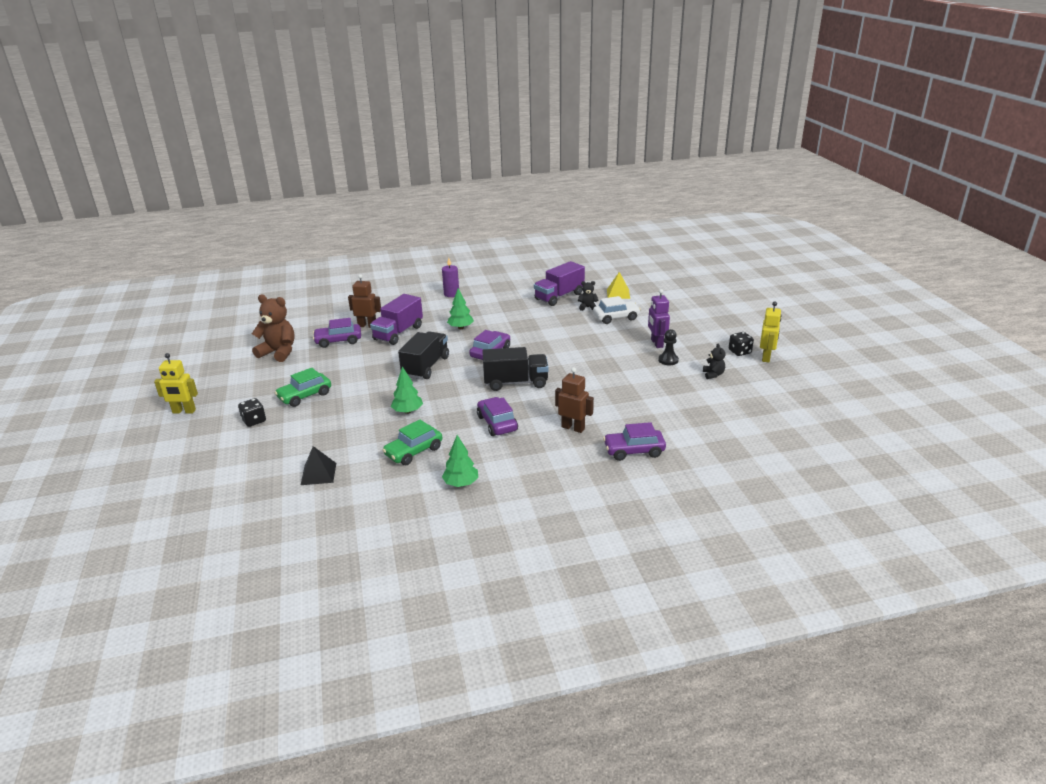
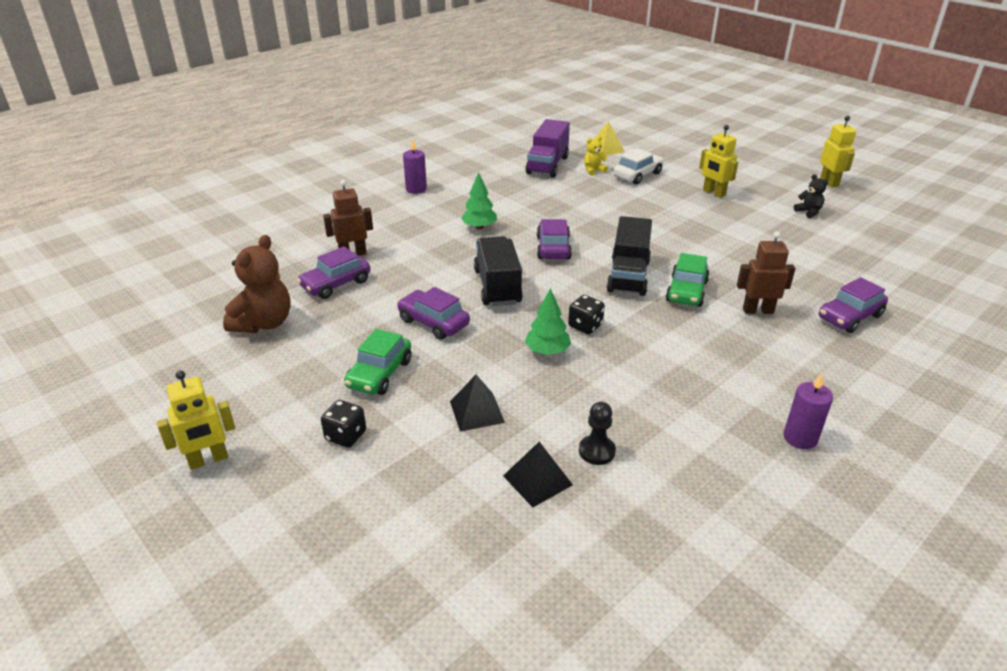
camera: 30 degrees left, 5 degrees up
(278, 352) = (264, 323): brown teddy bear -> brown teddy bear turned 120 degrees clockwise
(330, 430) = (477, 411): none -> black pyramid
(398, 333) = (407, 253): purple truck -> none
(413, 451) = (622, 402): green car -> green car (686, 291)
(461, 484) = (730, 423): green tree -> none
(491, 505) = (800, 438): none -> purple candle
(497, 423) = (671, 331): purple car -> purple car (433, 322)
(515, 382) = (628, 276): black truck -> black truck turned 135 degrees clockwise
(587, 307) = (593, 170): black teddy bear -> yellow teddy bear
(656, 343) = (714, 193): purple robot -> yellow robot
(668, 360) = (748, 208): black pawn -> black pawn (596, 451)
(739, 352) = (800, 183): black dice -> black dice (585, 326)

